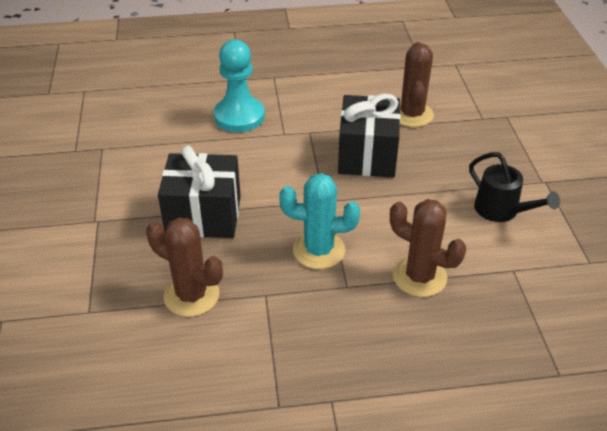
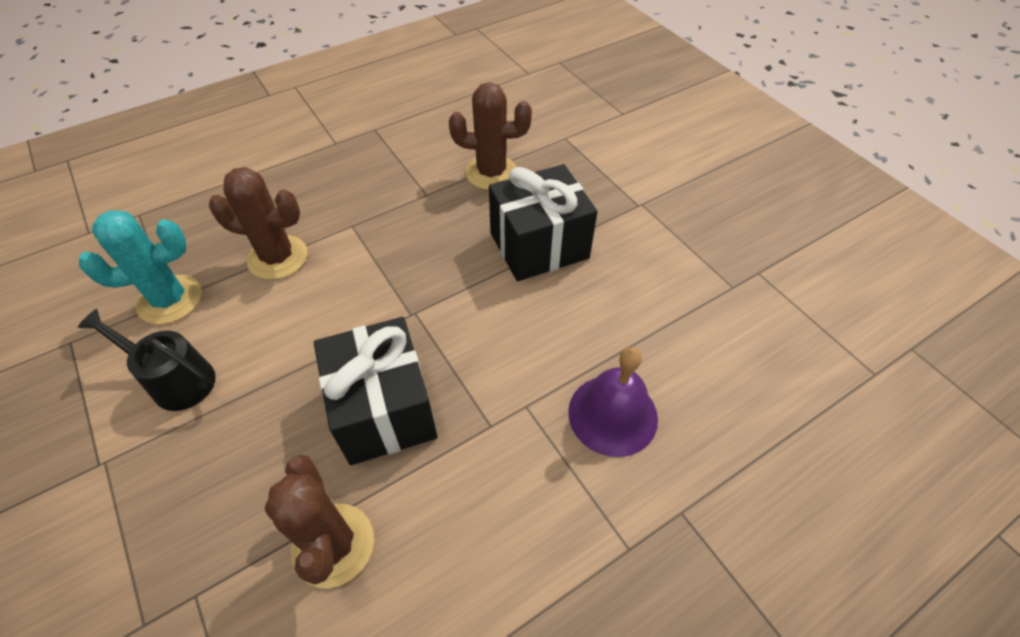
camera: 155 degrees right, 10 degrees up
(239, 116) = (612, 414): turquoise pawn -> purple bell
(319, 250) = (394, 250): turquoise cactus -> turquoise cactus (170, 300)

